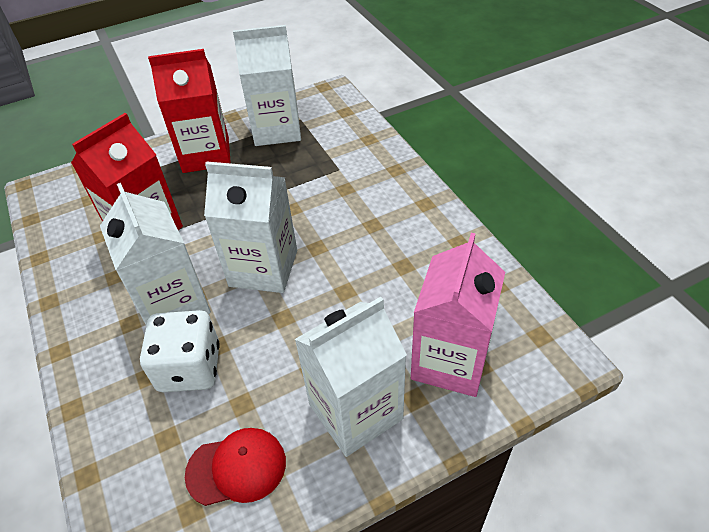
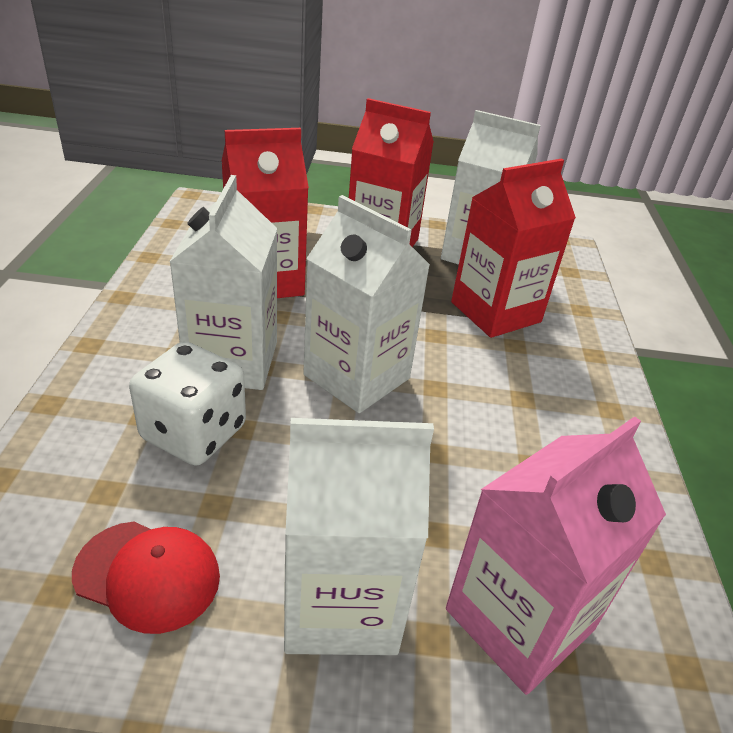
camera: 25 degrees right, 10 degrees down
(318, 170) = (495, 312): none -> red carton

